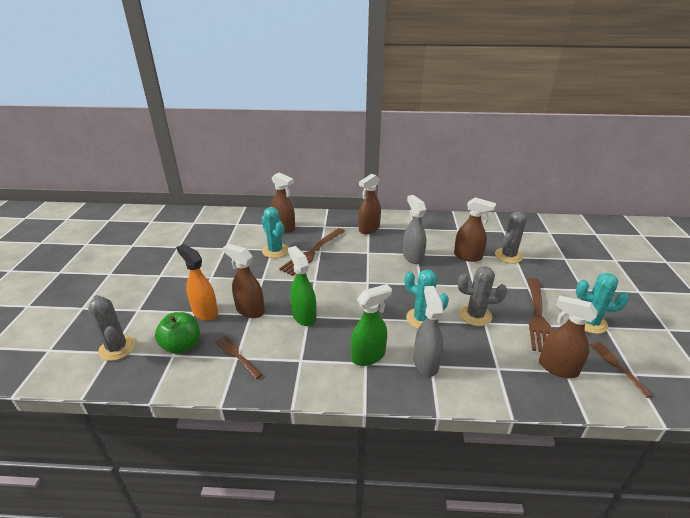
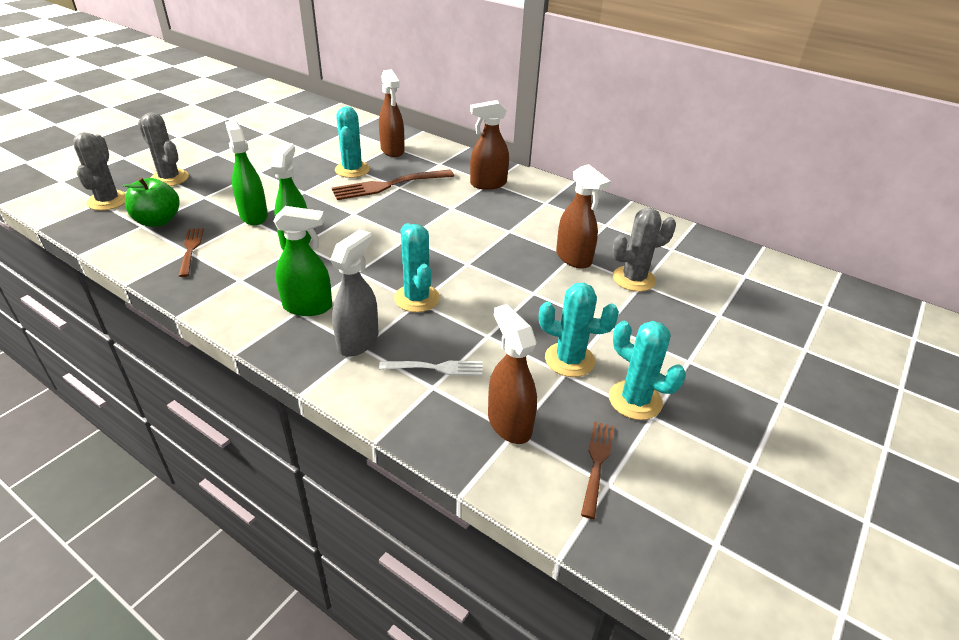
camera: 30 degrees right, 5 degrees up
(205, 312) = (213, 200): orange spray bottle -> none
(250, 310) = (253, 215): brown spray bottle -> green spray bottle
(412, 257) = (499, 232): grey spray bottle -> none
(475, 315) = (486, 323): grey cactus -> grey cactus (169, 178)
(485, 356) = (435, 368): none -> white fork
(537, 316) = (569, 360): brown fork -> turquoise cactus

